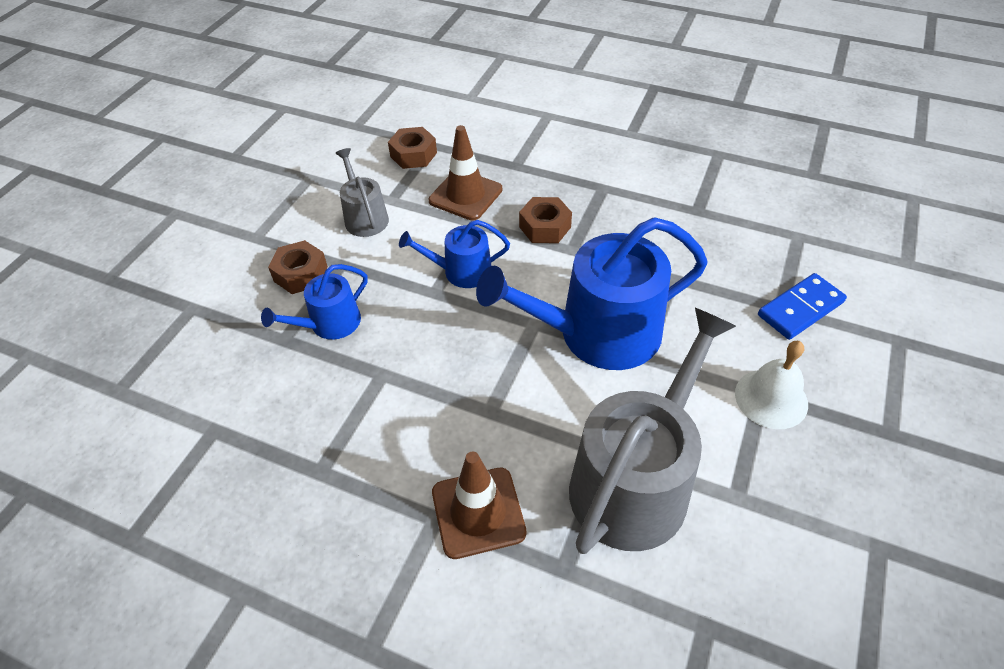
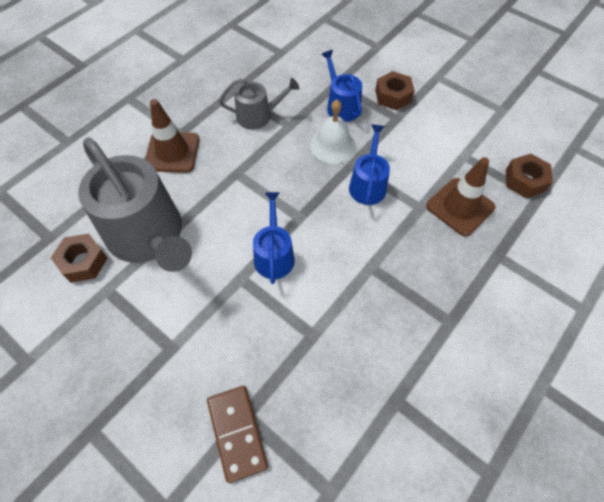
camera: 105 degrees right, 10 degrees up
(364, 217) = (446, 137): grey watering can -> grey watering can (258, 116)
(545, 227) = (404, 255): brown nut -> brown nut (83, 262)
(597, 333) = (274, 255): blue watering can -> blue watering can, size x0.51
(771, 398) = (163, 353): white bell -> white bell (333, 145)
(800, 308) = (237, 433): blue domino -> brown domino

